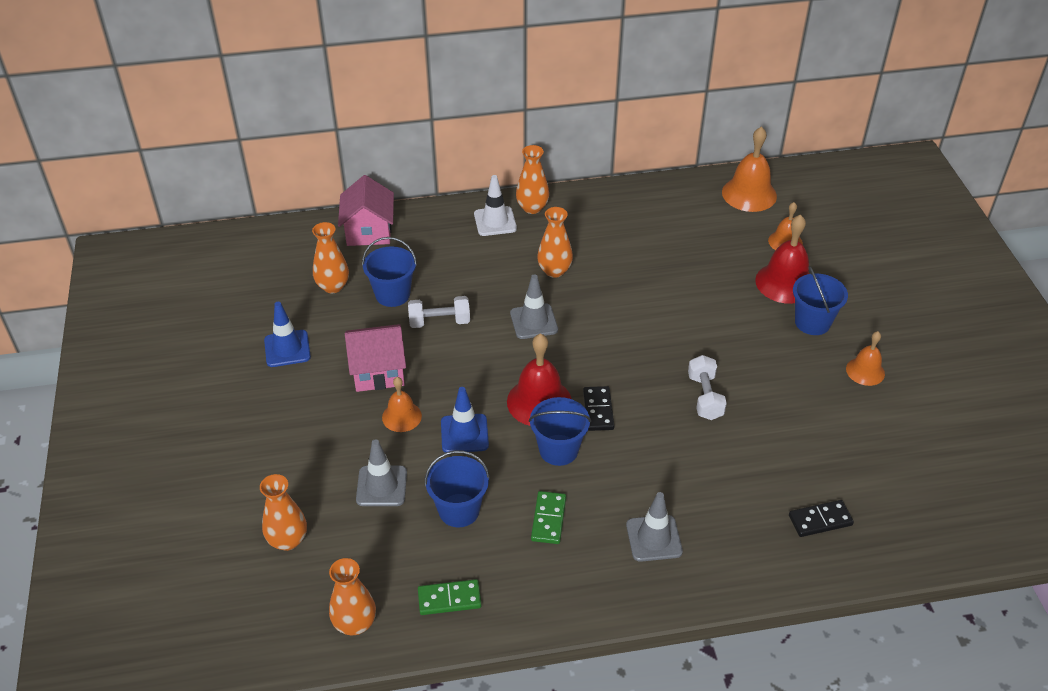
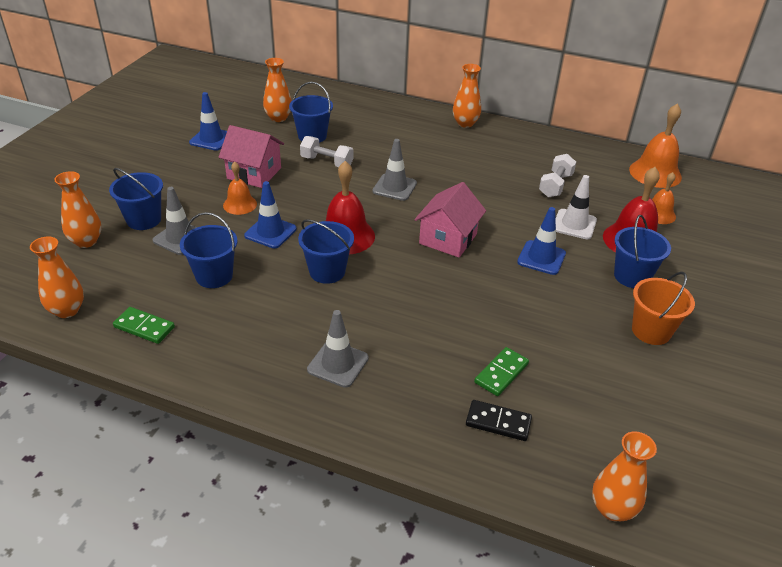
camera: 30 degrees right, 5 degrees down
(321, 484) = (144, 220): none -> blue bucket
(369, 231) = (335, 98): pink house -> pink house (448, 239)
(495, 221) = (429, 122): white traffic cone -> white traffic cone (574, 224)
(548, 519) = (271, 311): green domino -> green domino (501, 373)
(554, 271) = (443, 164): orange vase -> orange vase (612, 509)
(598, 410) = (384, 260): black domino -> none
(705, 397) = (482, 288): white dumbbell -> white dumbbell (555, 185)
(727, 339) = (541, 258): none -> blue traffic cone
(865, 371) = (651, 331): orange bell -> orange bucket

